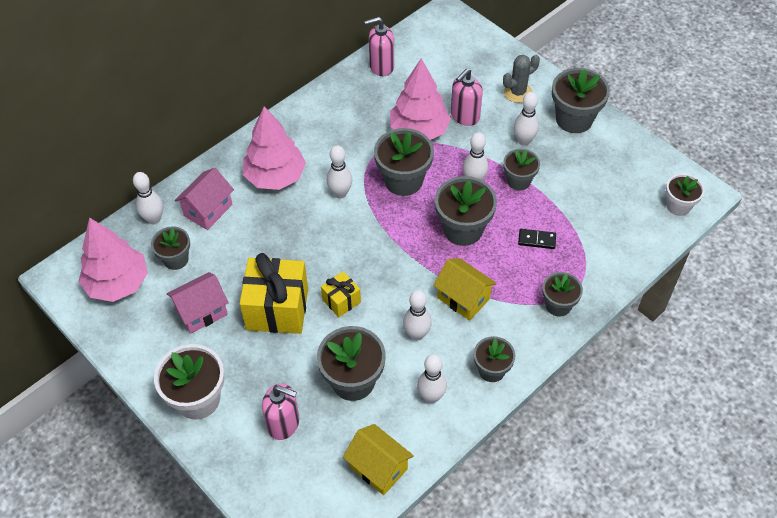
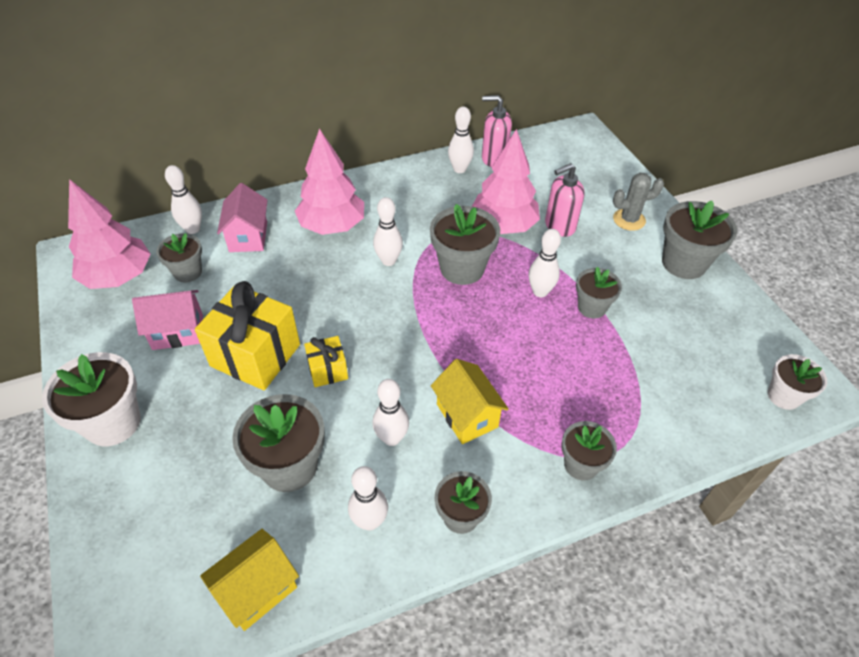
camera: 20 degrees right, 5 degrees down
(208, 210) = (248, 237): pink house -> pink house turned 60 degrees counterclockwise
(284, 423) = (183, 487): pink soap dispenser -> none
(378, 468) = (257, 589): yellow house -> yellow house turned 75 degrees clockwise
(463, 229) = (503, 338): grey flower pot -> none
(524, 141) = (615, 268): white bowling pin -> white bowling pin (459, 169)
(536, 240) = (586, 378): black domino -> none

